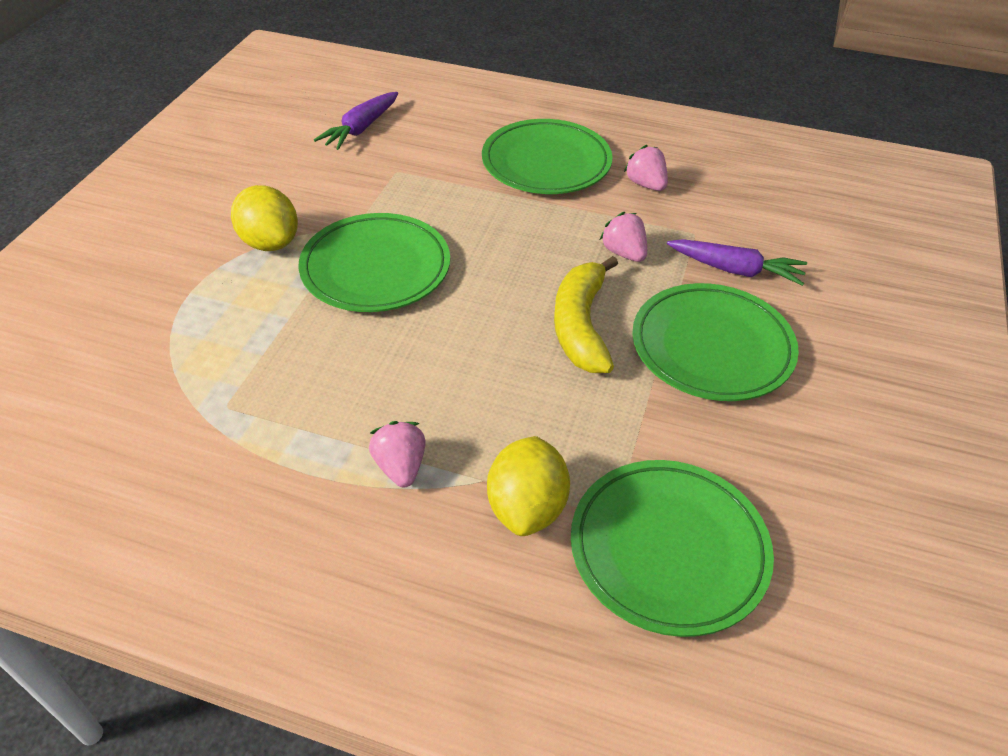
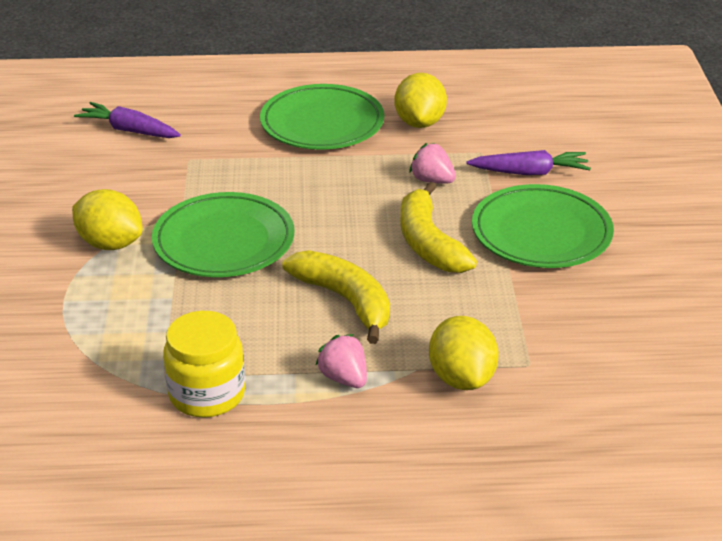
camera: 20 degrees left, 10 degrees down
(253, 441) = (207, 394): none -> yellow jar
(361, 129) = (129, 130): purple carrot -> purple carrot turned 105 degrees clockwise
(456, 371) = (345, 300): none -> yellow banana
(646, 184) = (419, 122): pink strawberry -> yellow lemon
(668, 549) = (582, 375): green plate -> none

